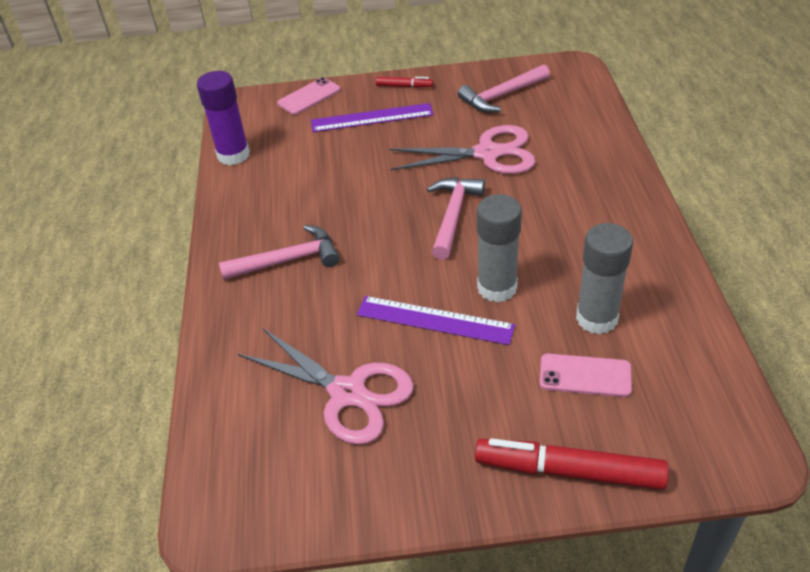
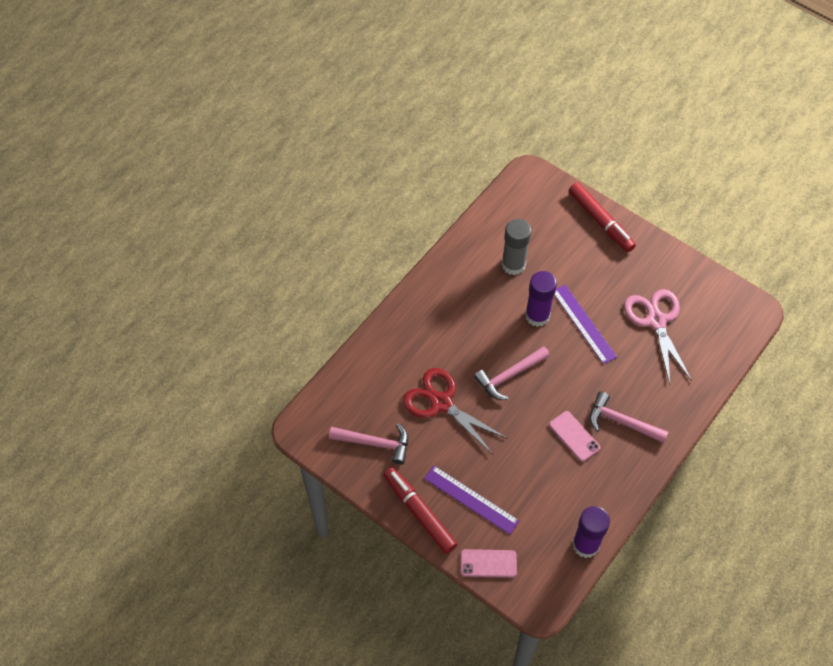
camera: 140 degrees left, 15 degrees up
(404, 86) = (419, 513): red marker -> red marker, size x2.02
(487, 153) = (441, 403): pink scissors -> red scissors
(497, 287) = (537, 316): grey glue stick -> purple glue stick
(585, 375) = (550, 247): pink phone -> pink phone (574, 436)

